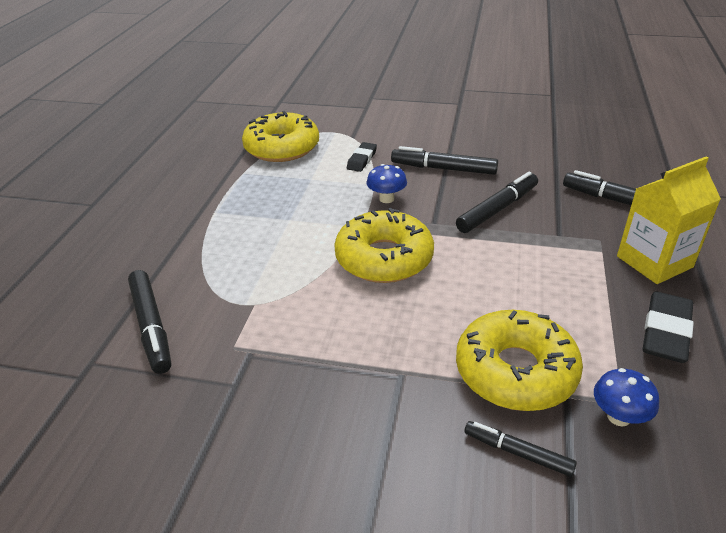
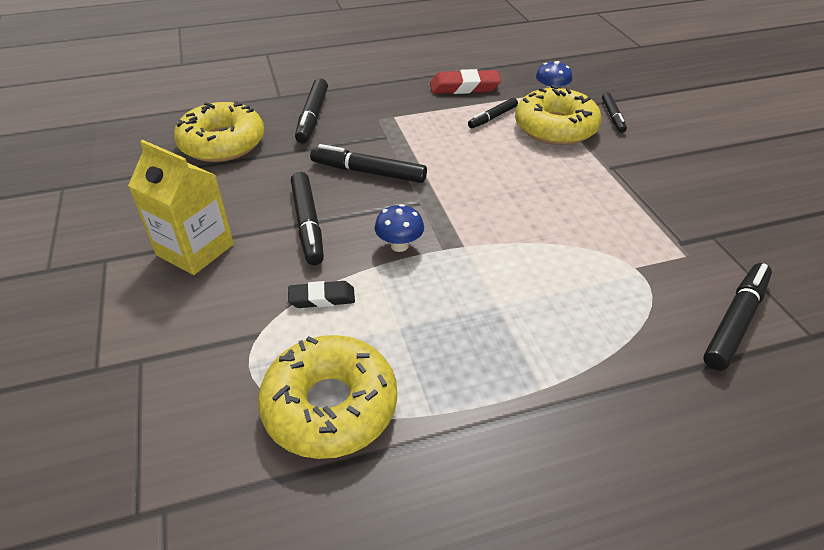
camera: 120 degrees left, 5 degrees up
(384, 258) = (498, 214): yellow donut -> yellow donut (222, 143)
(567, 325) = (492, 118): none -> black marker
(654, 262) = (390, 96): yellow carton -> yellow carton (195, 250)
(666, 332) = (464, 87): black eraser -> red eraser

